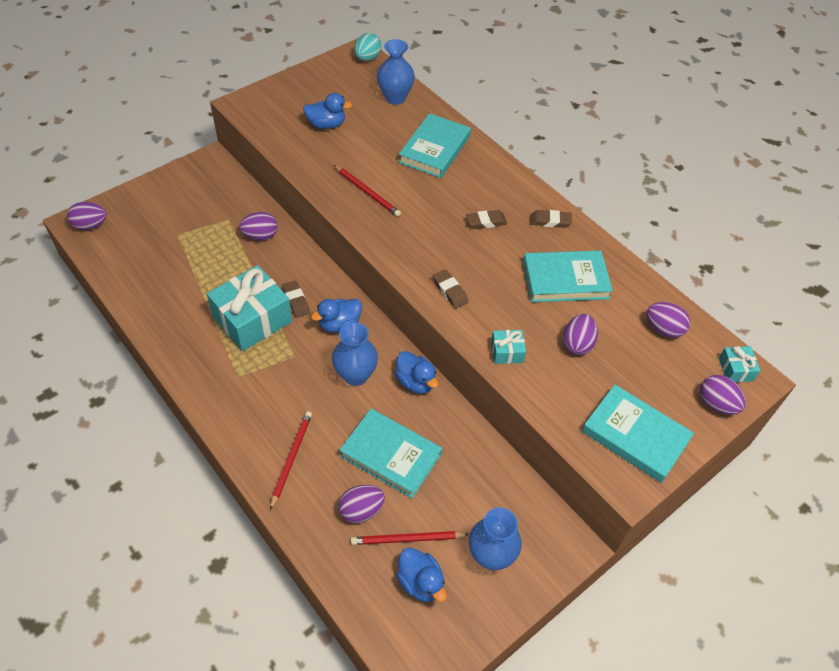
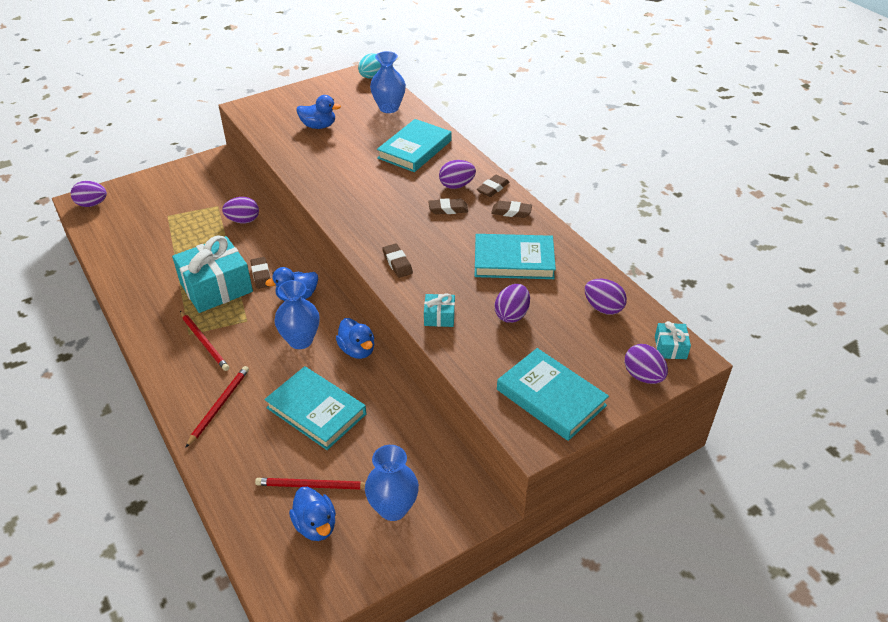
camera: 10 degrees right, 10 degrees down
(361, 510) = (274, 456): purple egg -> purple egg (456, 185)
(367, 192) = (341, 180): red pencil -> red pencil (204, 342)
(525, 193) = (493, 188): none -> brown eraser

